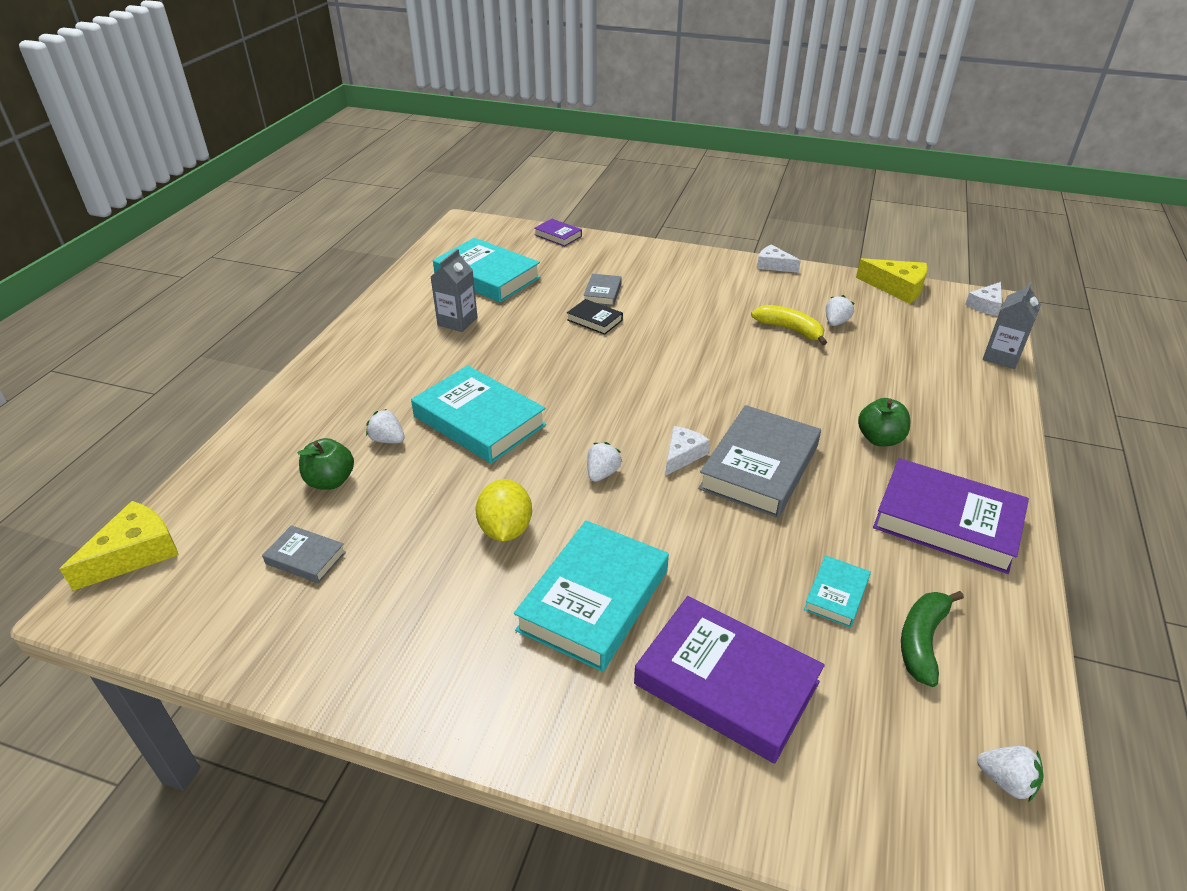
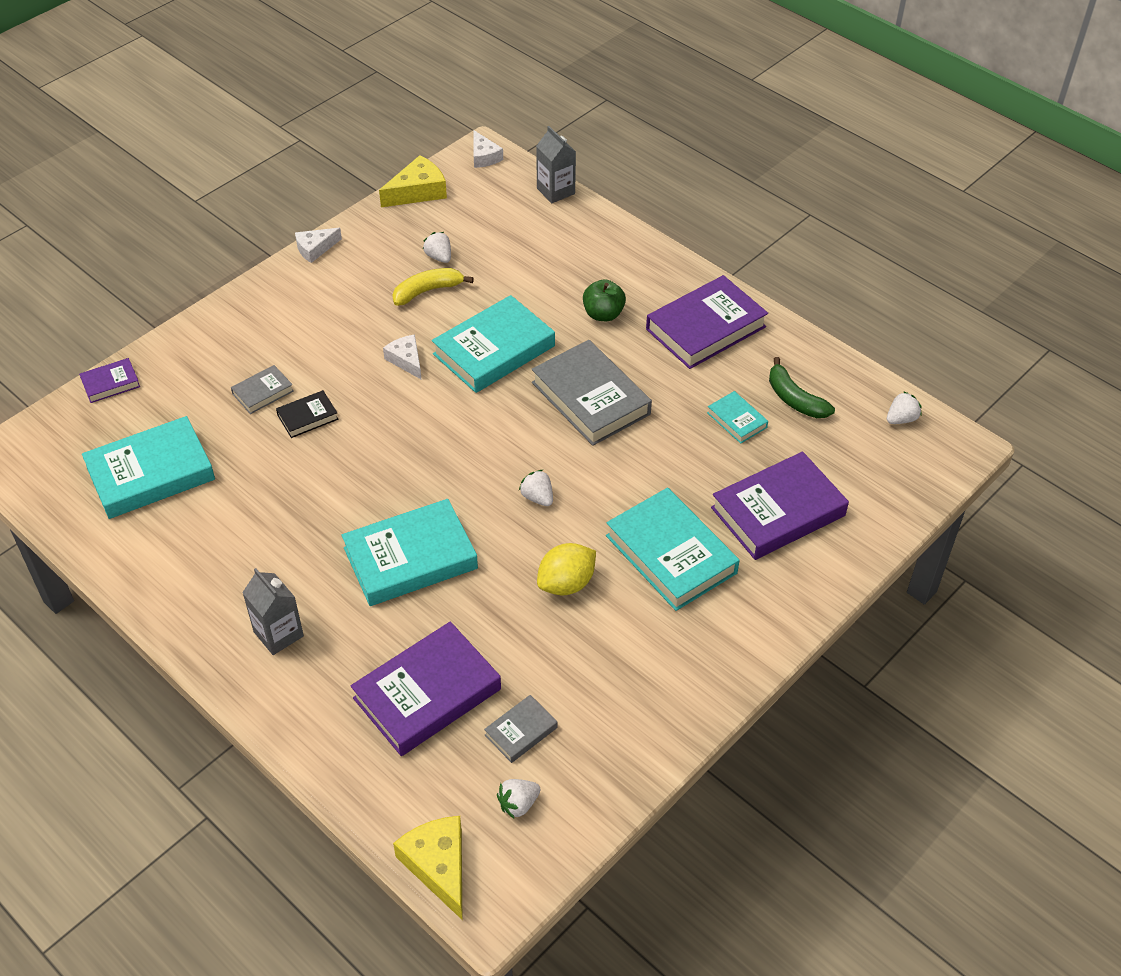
camera: 65 degrees left, 10 degrees up
(330, 481) = (427, 694): green apple -> purple book
(387, 440) = (393, 636): white strawberry -> white strawberry (518, 804)
(457, 321) = (225, 526): grey carton -> grey carton (278, 634)
(505, 529) = (566, 583): yellow lemon -> yellow lemon turned 60 degrees counterclockwise
(602, 293) = (263, 392): grey book -> grey book turned 75 degrees counterclockwise
(683, 455) = (547, 437): white cheese -> white cheese (406, 360)
(760, 387) = (494, 350): none -> turquoise book

